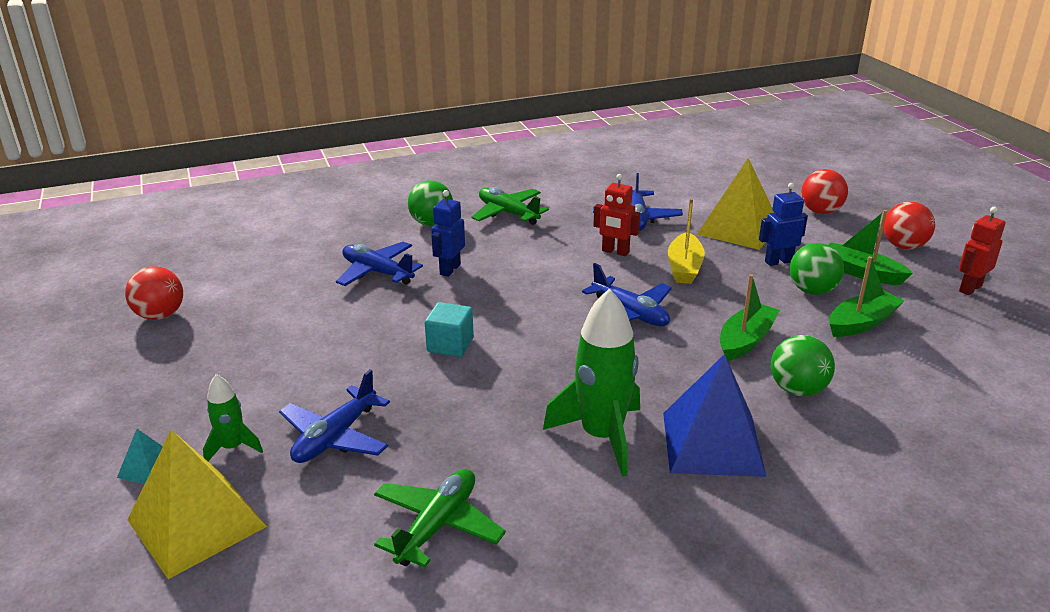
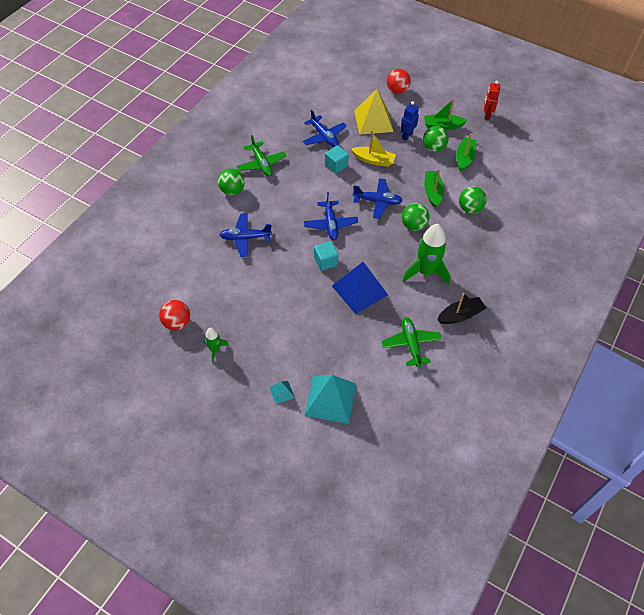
camera: 40 degrees left, 25 degrees up
(197, 523) = (330, 399): yellow pyramid -> turquoise pyramid
(233, 447) = (302, 363): green rocket -> green rocket (215, 350)
(335, 437) = (334, 333): blue plane -> blue plane (330, 224)
(449, 269) = (276, 217): blue robot -> none
(508, 213) = (261, 164): green plane -> green plane turned 120 degrees counterclockwise
(590, 535) = (460, 315): none -> black boat
(615, 252) = (336, 165): red robot -> turquoise cube
(657, 366) = (413, 225): none -> green ball
(684, 267) = (373, 160): yellow boat -> yellow boat turned 45 degrees counterclockwise
(712, 443) = (463, 252): blue pyramid -> blue pyramid (360, 290)
(903, 246) = (446, 99): red ball -> none

